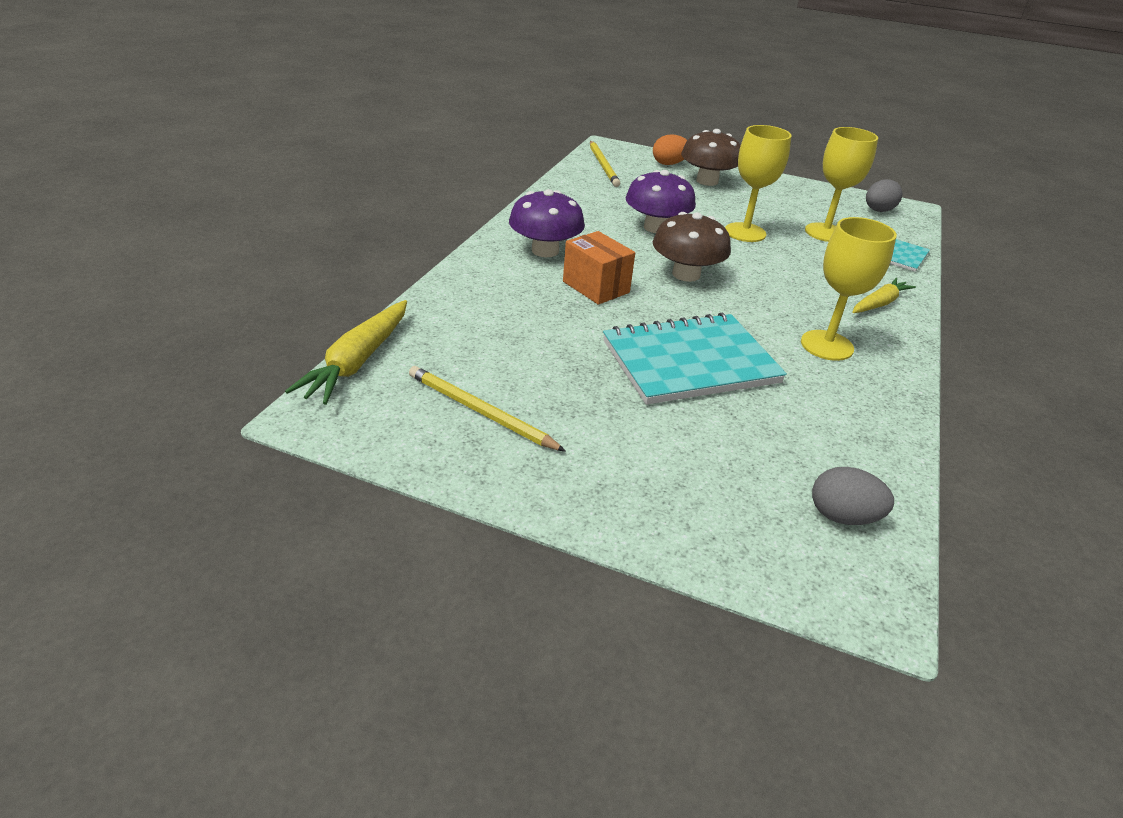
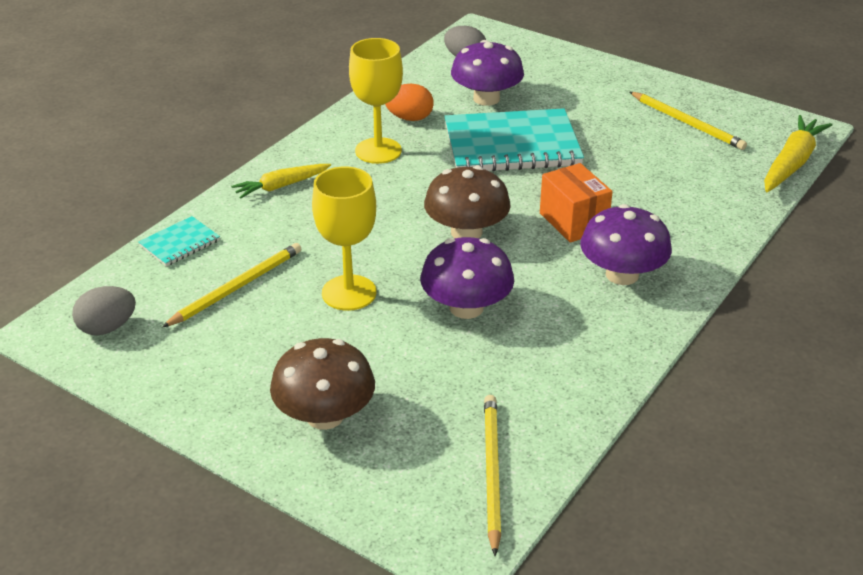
camera: 165 degrees left, 0 degrees up
(669, 164) = (363, 475): orange egg -> orange egg (409, 118)
(759, 431) = (486, 98): none -> purple mushroom
(825, 232) = (237, 287): yellow goblet -> yellow pencil

